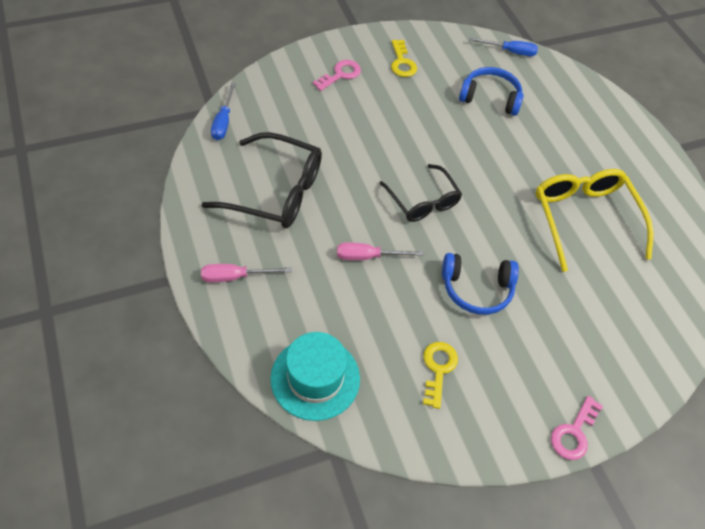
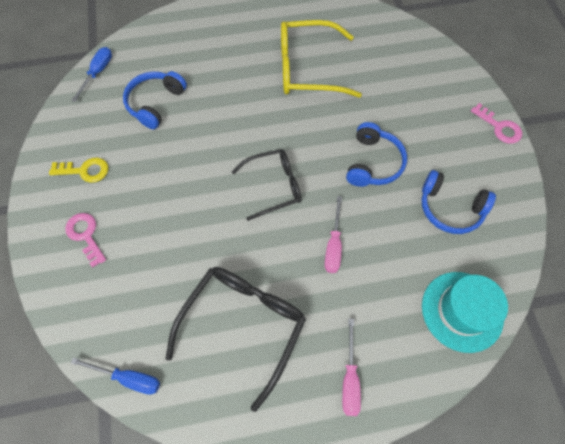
camera: 75 degrees left, 10 degrees up
(438, 369) = (450, 208): yellow key -> blue headphones

